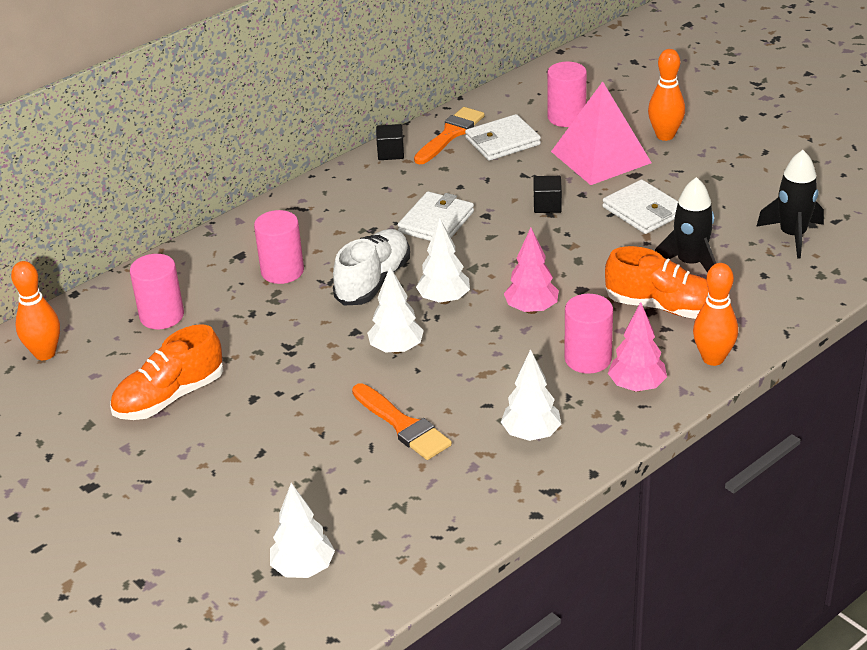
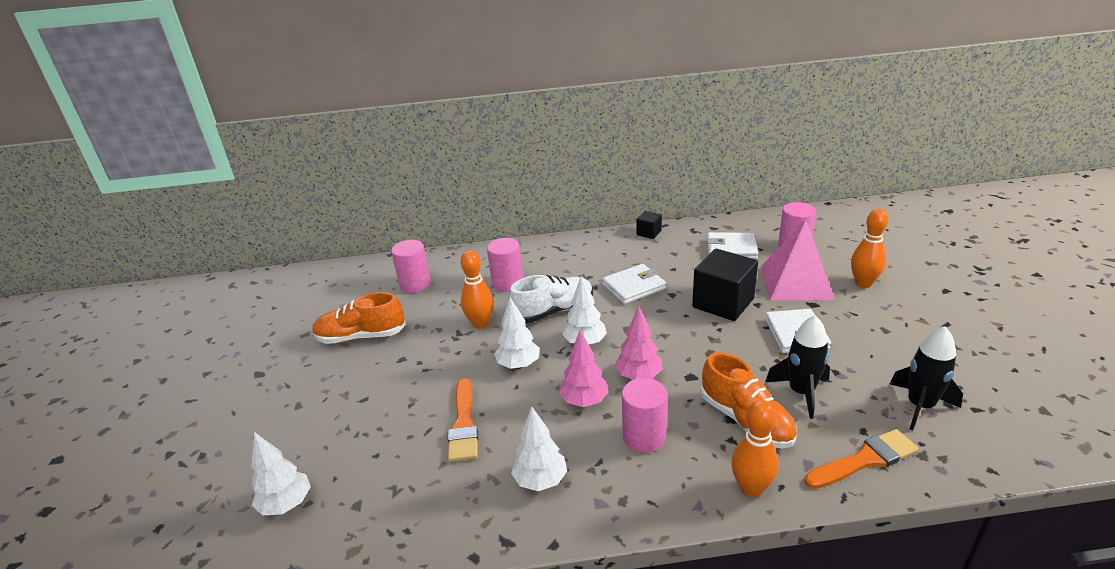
camera: 35 degrees right, 5 degrees down
(45, 353) = (337, 282): orange bowling pin -> orange bowling pin (480, 324)
(450, 134) = (699, 233): orange brush -> orange brush (864, 460)
(547, 205) = (723, 303): black cube -> black cube, size x2.06
(636, 386) = (661, 481): pink tree -> pink tree (584, 401)

